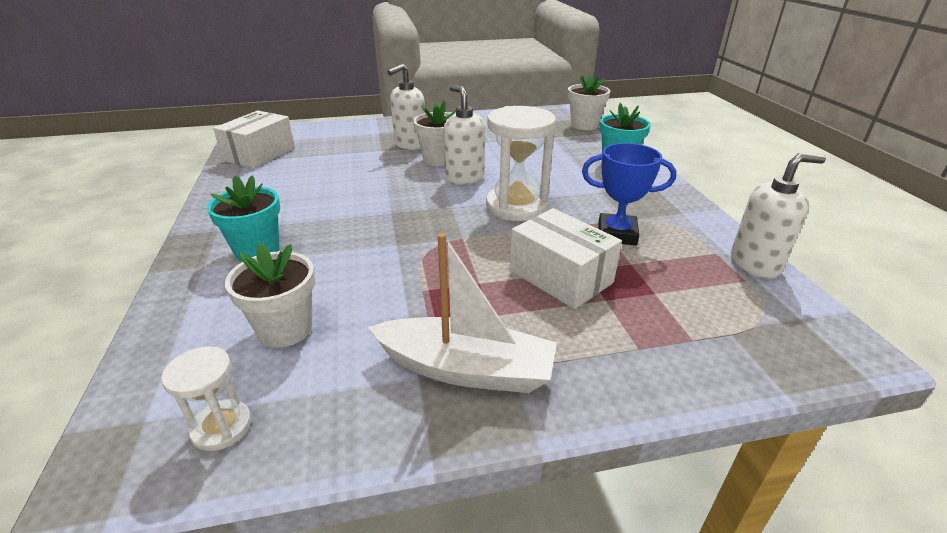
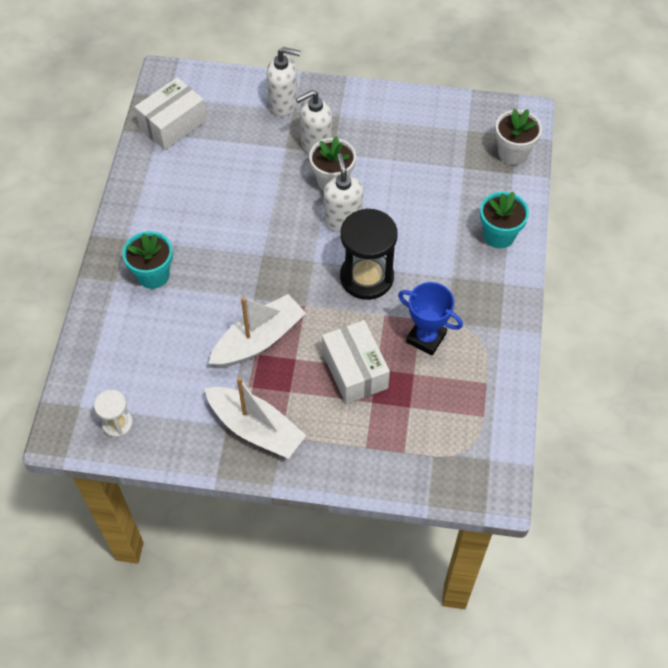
camera: 20 degrees right, 25 degrees up
(285, 329) = (160, 362): white flower pot -> none
(421, 276) = (258, 340): none -> white boat
(516, 206) = (366, 277): white hourglass -> black hourglass
(755, 264) = (505, 403): white soap dispenser -> white soap dispenser (283, 103)

